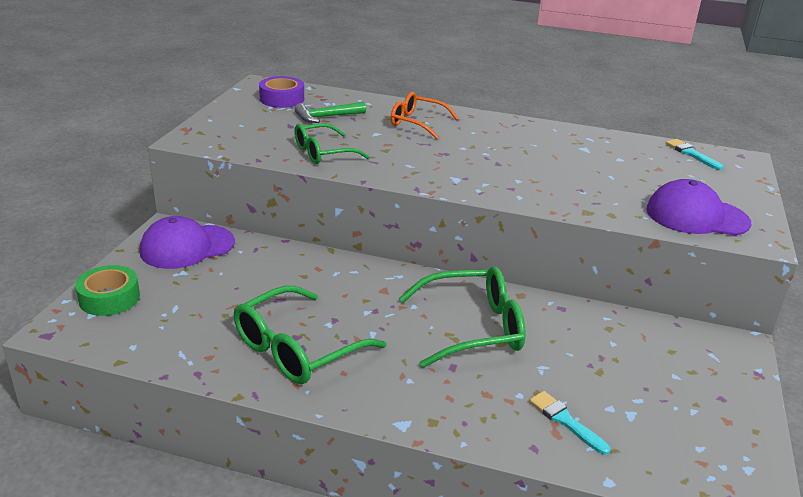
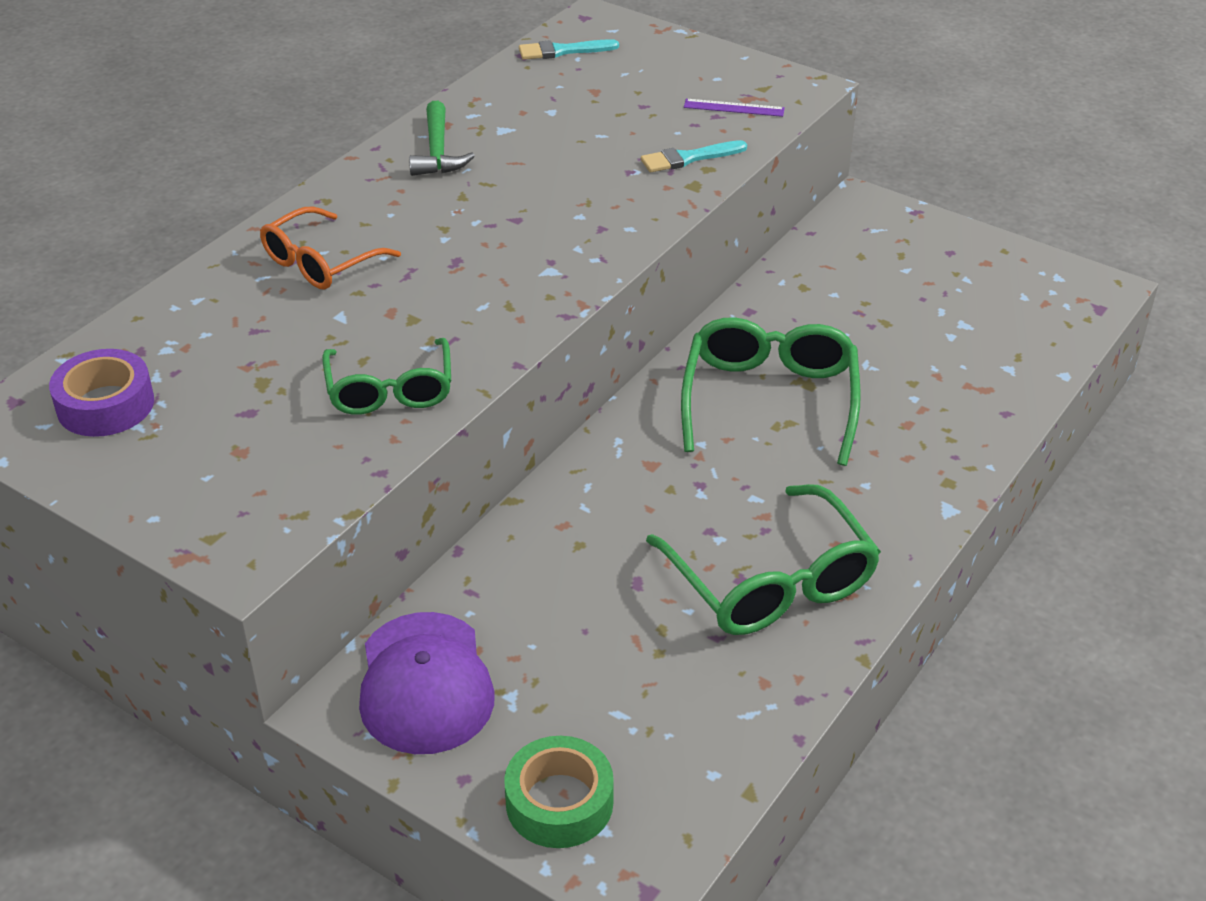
camera: 70 degrees left, 10 degrees up
(326, 117) = (234, 361): green hammer -> green hammer (438, 152)
(565, 421) = (966, 376): turquoise brush -> turquoise brush (688, 158)
(696, 216) = (734, 108): purple cap -> purple ruler

